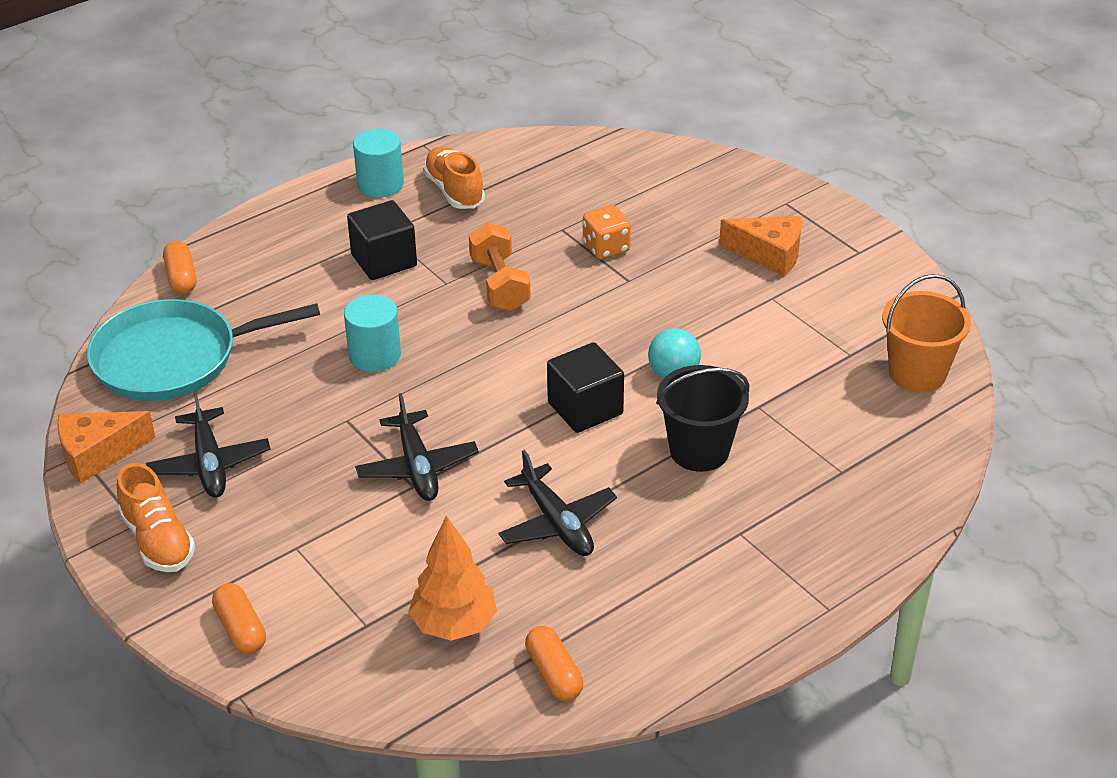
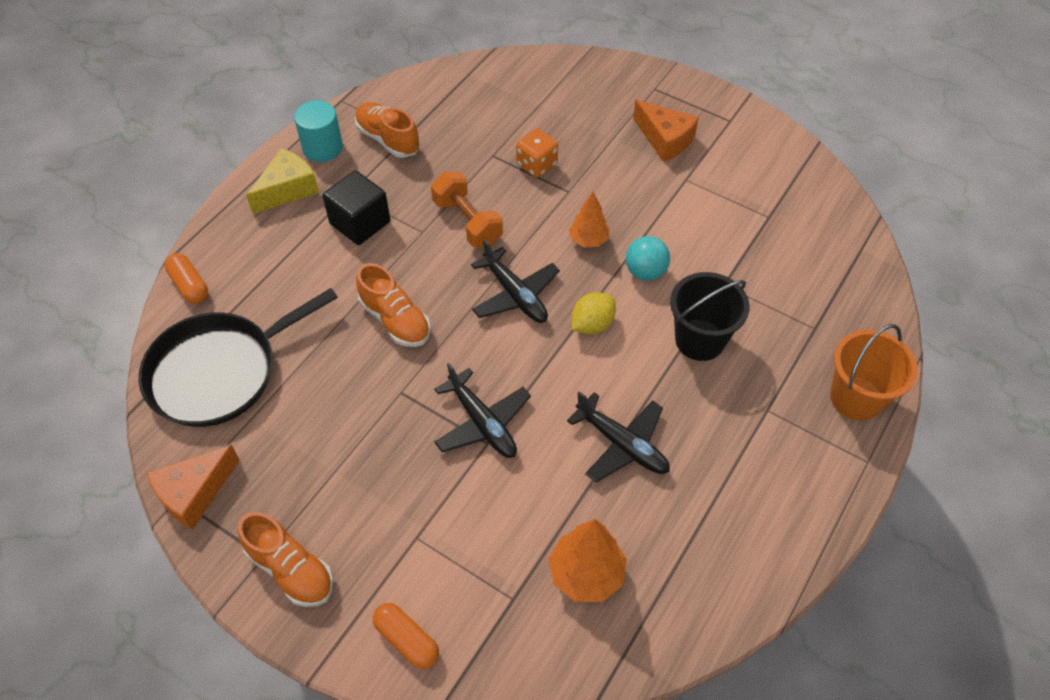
camera: 20 degrees left, 15 degrees up
(173, 358) = (219, 372): turquoise pan -> black pan
(209, 464) = (301, 473): black plane -> black plane (515, 295)
(324, 214) = (288, 189): none -> yellow cheese
(375, 355) = (395, 320): turquoise cylinder -> orange shoe
(554, 674) = (689, 597): orange capsule -> none
(585, 408) = (592, 324): black cube -> yellow lemon
(625, 330) = (588, 240): none -> orange tree
(769, 254) = (665, 139): orange cheese -> orange cheese turned 45 degrees clockwise
(917, 373) = (825, 221): orange bucket -> orange bucket (856, 398)

